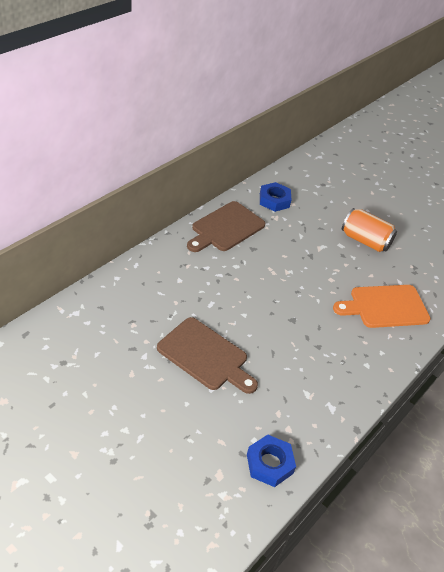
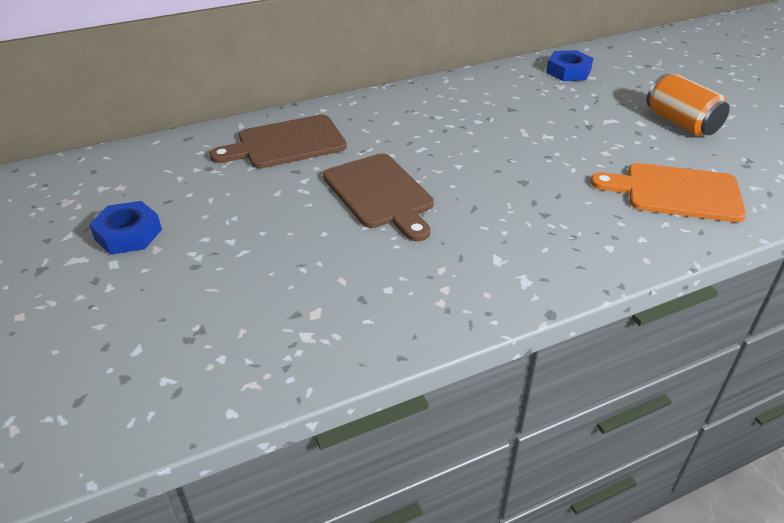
camera: 30 degrees right, 5 degrees down
(226, 228) = (487, 87): brown cutting board -> brown cutting board (286, 143)
(269, 464) = (392, 319): blue nut -> blue nut (128, 234)

